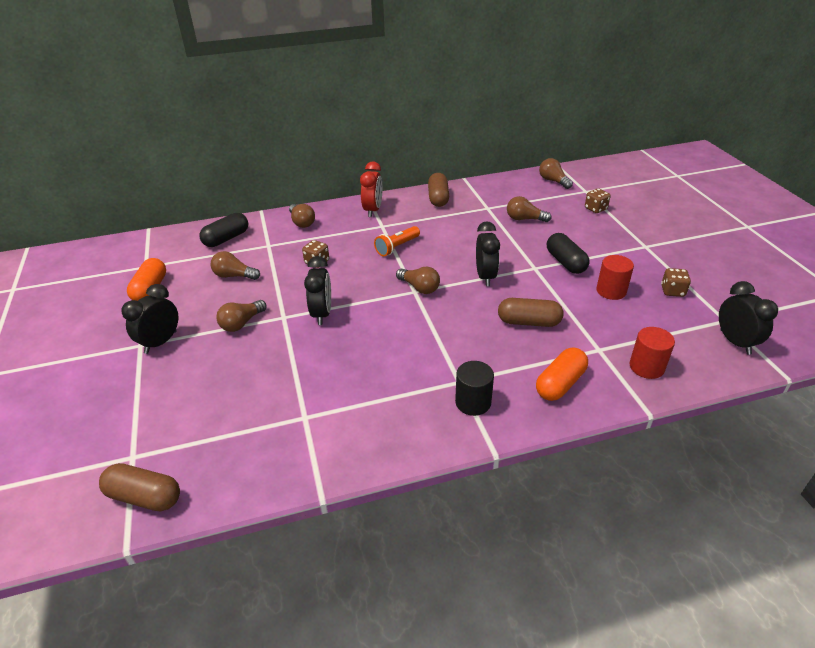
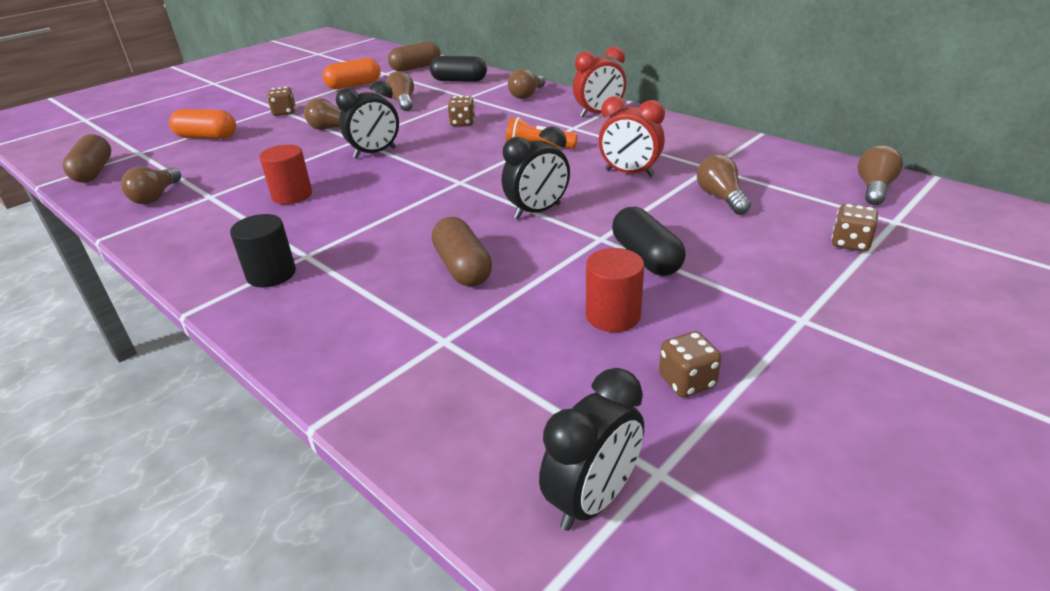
camera: 60 degrees right, 5 degrees down
(160, 342) = (284, 112): black clock -> brown dice
(419, 288) = (469, 182): brown light bulb -> brown light bulb (156, 196)
(438, 198) = (683, 134): brown capsule -> brown capsule (416, 67)
(469, 232) = (629, 173): none -> red clock
(560, 384) = (341, 326): orange capsule -> orange capsule (207, 137)
(565, 262) = (646, 257): black capsule -> black capsule turned 60 degrees counterclockwise
(646, 367) = (431, 398): red cylinder -> red cylinder (292, 195)

